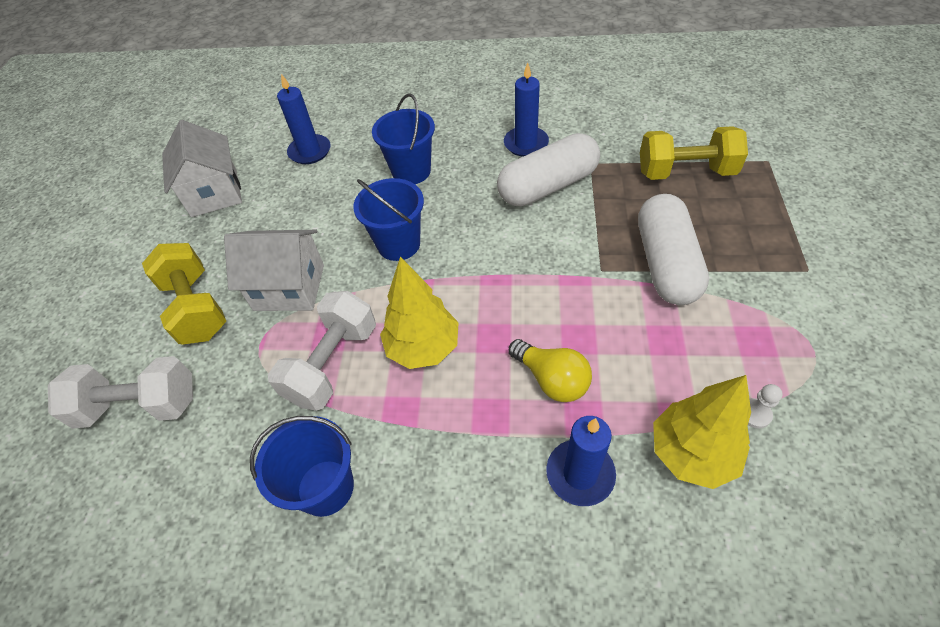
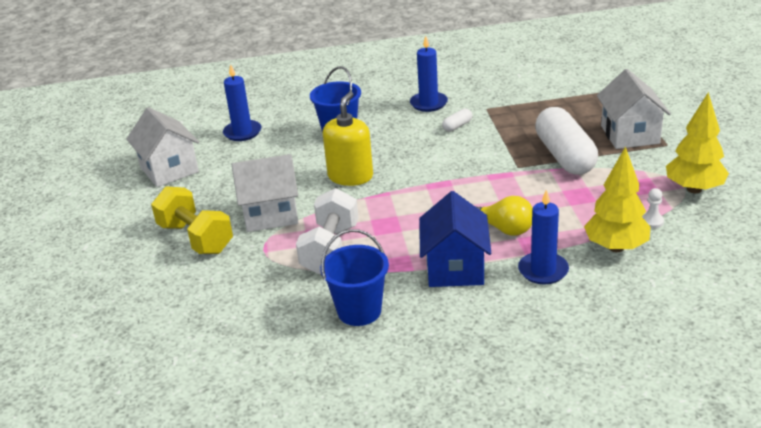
camera: 15 degrees left, 20 degrees down
(140, 406) = (181, 298): white dumbbell -> none
(399, 244) = (350, 176): blue bucket -> yellow soap dispenser
(423, 347) = (399, 229): yellow tree -> yellow tree (694, 189)
(468, 438) = (455, 268): none -> blue house
(548, 186) = (457, 126): white capsule -> white capsule, size x0.41
(685, 172) = (562, 103): yellow dumbbell -> none
(761, 242) = (630, 134): none -> white house

